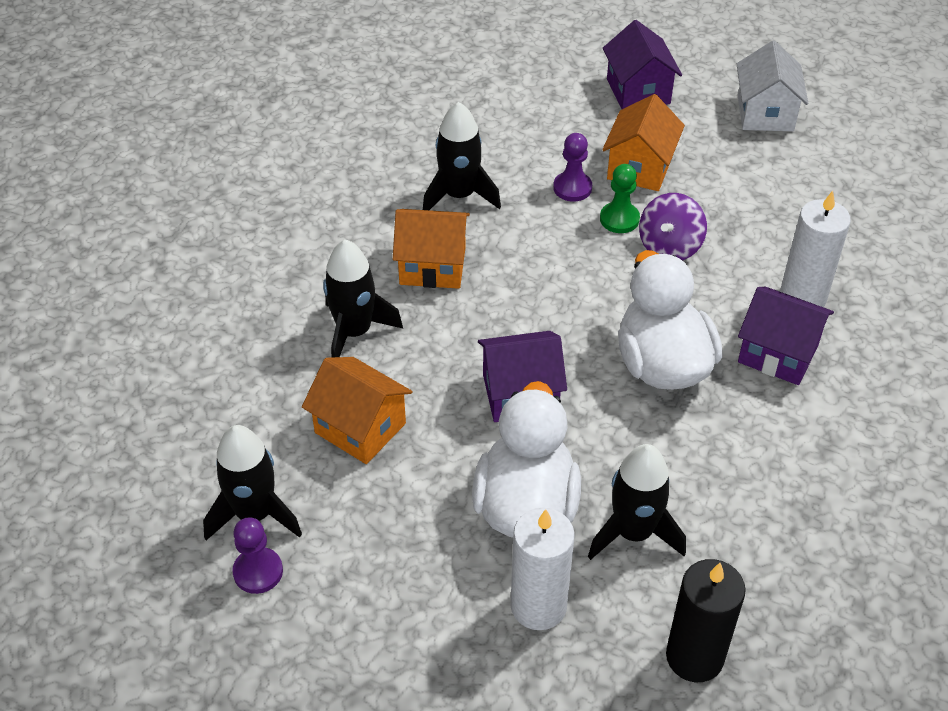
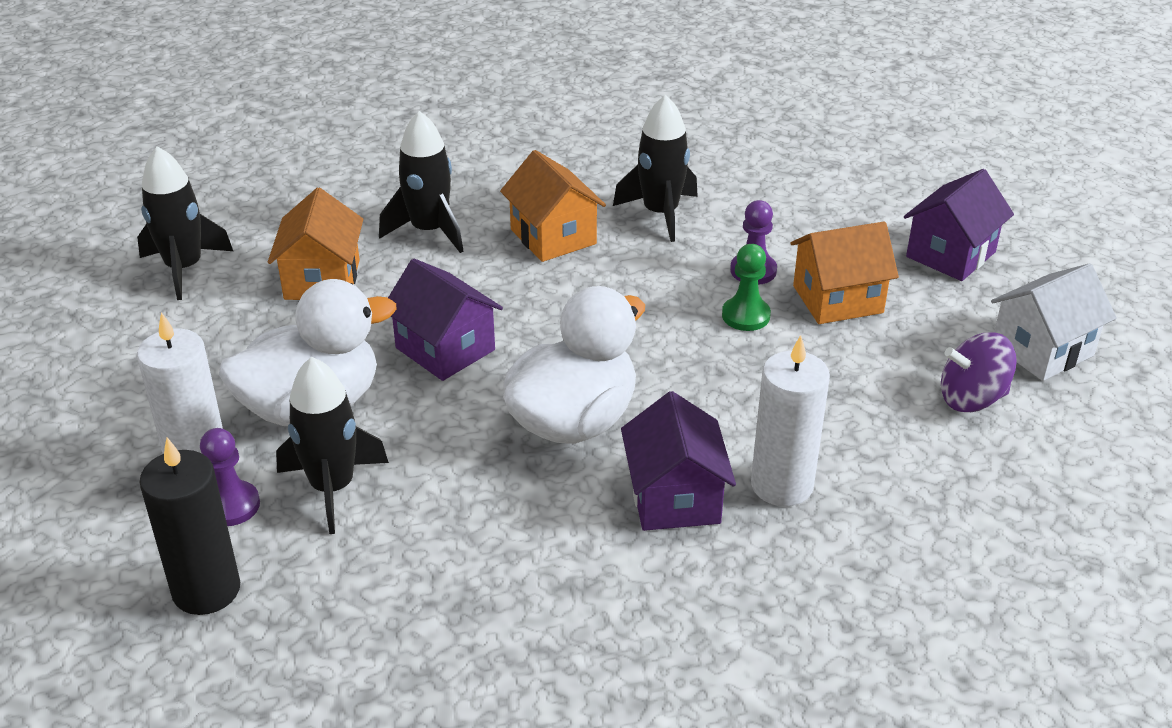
camera: 55 degrees right, 10 degrees down
(258, 572) = (126, 295): purple pawn -> purple pawn (231, 505)
(669, 246) = (746, 362): purple spinning top -> purple spinning top (972, 398)

